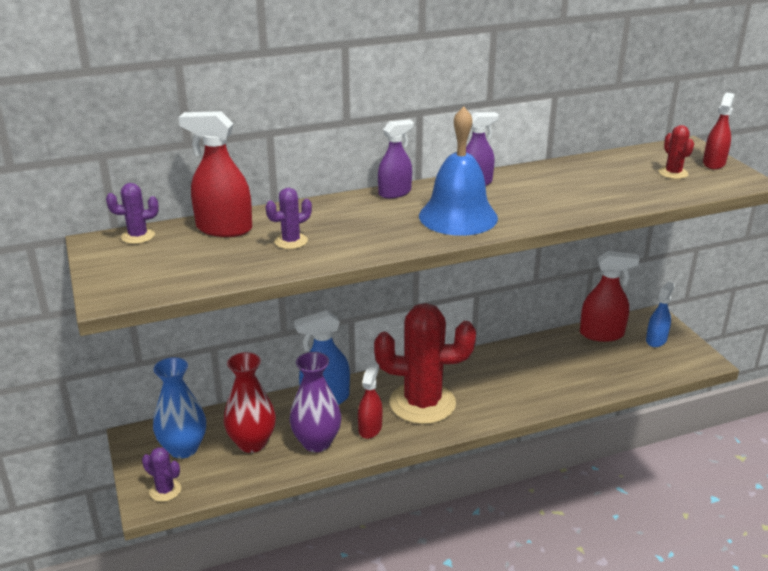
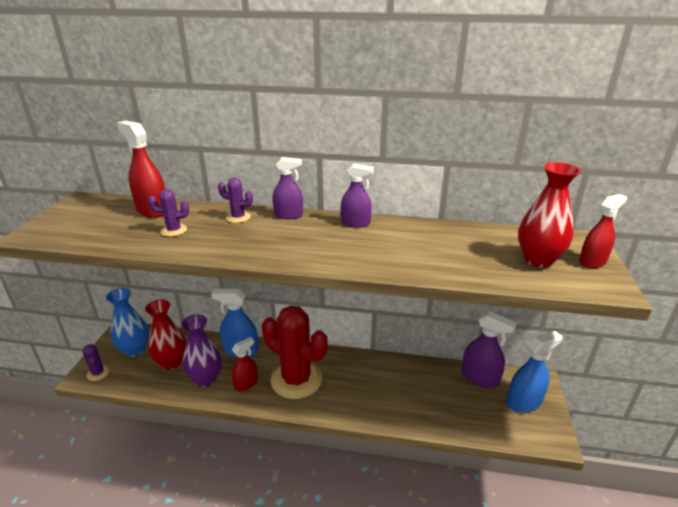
camera: 30 degrees right, 0 degrees up
(138, 236) = (103, 201): purple cactus -> purple cactus (238, 217)
(458, 216) = (305, 245): blue bell -> none
(601, 334) = (480, 378): red spray bottle -> purple spray bottle
(656, 340) = (524, 402): blue spray bottle -> blue spray bottle, size x1.51
(673, 173) = (538, 260): red cactus -> red vase

